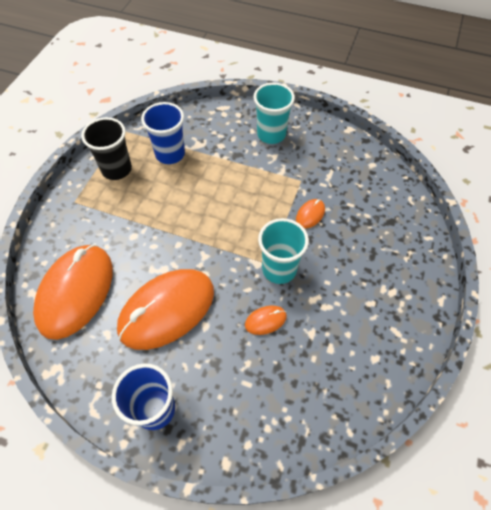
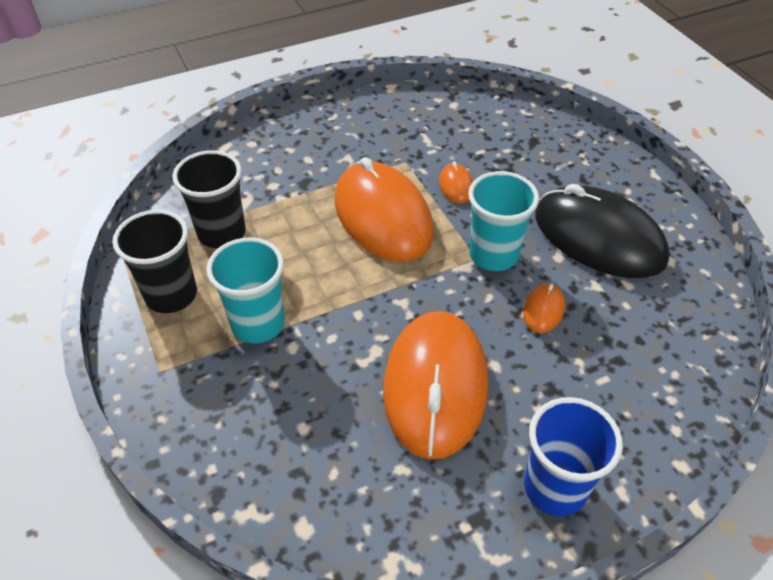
camera: 45 degrees left, 10 degrees down
(76, 292) = (302, 462): orange mouse -> orange mouse (383, 216)
(170, 154) = (222, 233): blue cup -> black cup
(271, 134) = (317, 140): turquoise cup -> turquoise cup (258, 324)
(350, 308) = (598, 237): none -> black mouse

